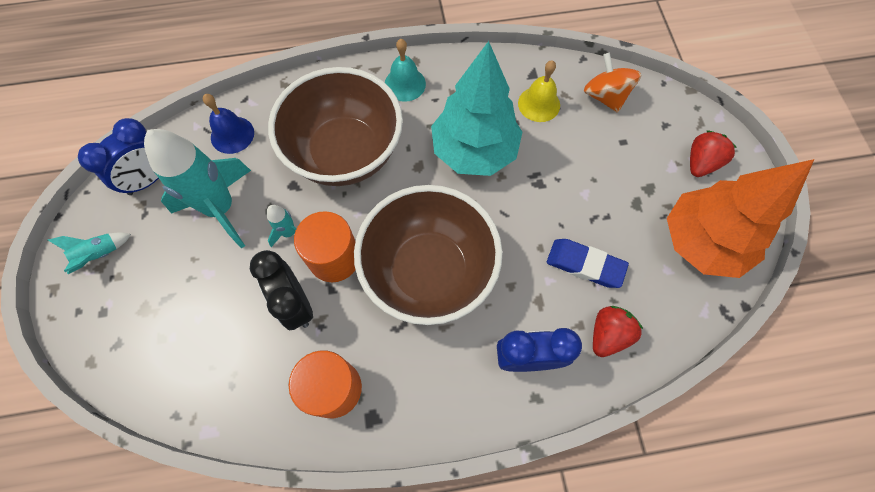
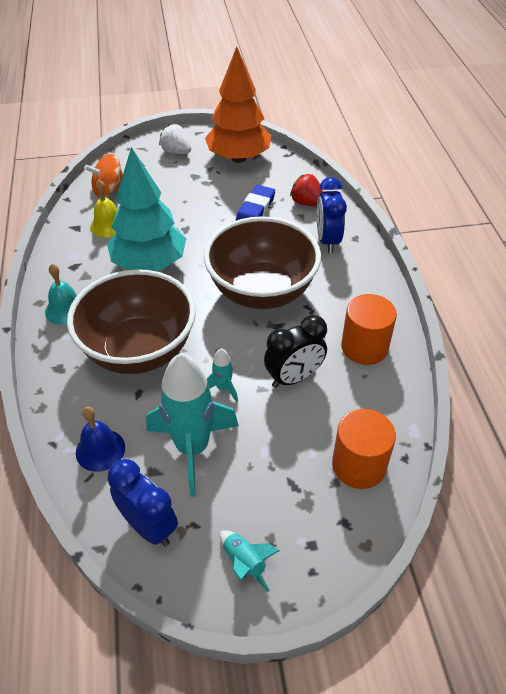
camera: 90 degrees left, 20 degrees down
(334, 258) = (249, 353): orange cylinder -> orange cylinder (359, 465)
(700, 163) = (176, 152): red strawberry -> white strawberry

